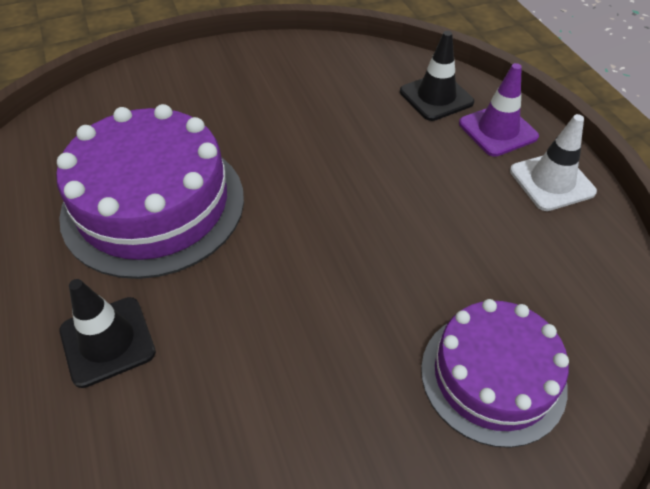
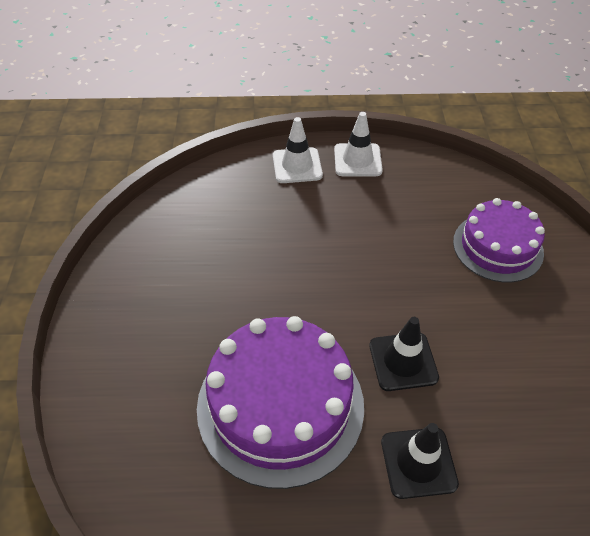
camera: 70 degrees left, 0 degrees up
(436, 97) = (243, 184): black traffic cone -> black traffic cone (403, 361)
(497, 130) = (297, 165): purple traffic cone -> white traffic cone

